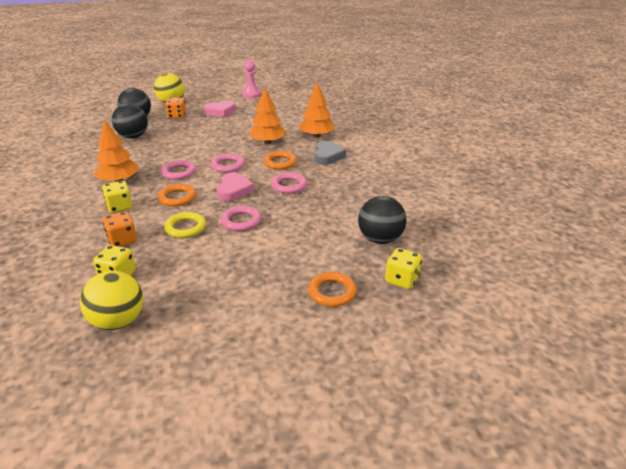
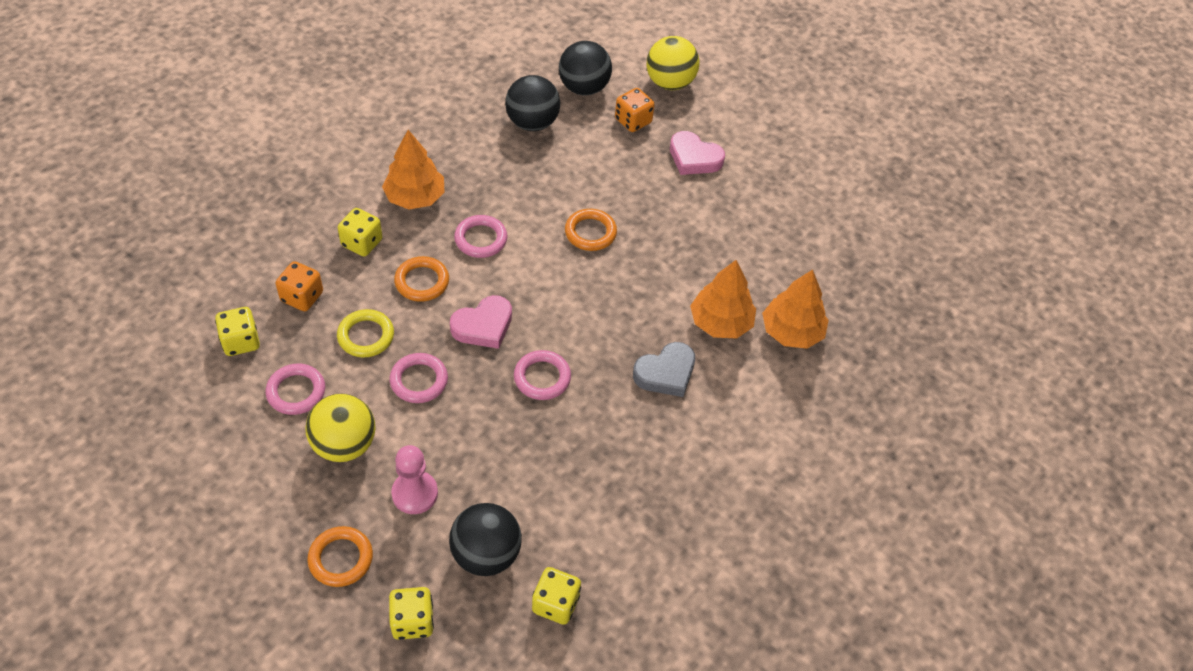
camera: 50 degrees right, 20 degrees up
(118, 321) = (176, 396): yellow ball -> yellow ball (344, 445)
(228, 166) = (540, 277): pink ring -> pink ring (296, 392)
(251, 94) = (792, 152): pink pawn -> pink pawn (415, 493)
(267, 142) = (645, 277): orange tree -> orange tree (791, 332)
(280, 163) = (597, 329): orange ring -> orange ring (590, 232)
(431, 229) = (556, 604): none -> yellow dice

